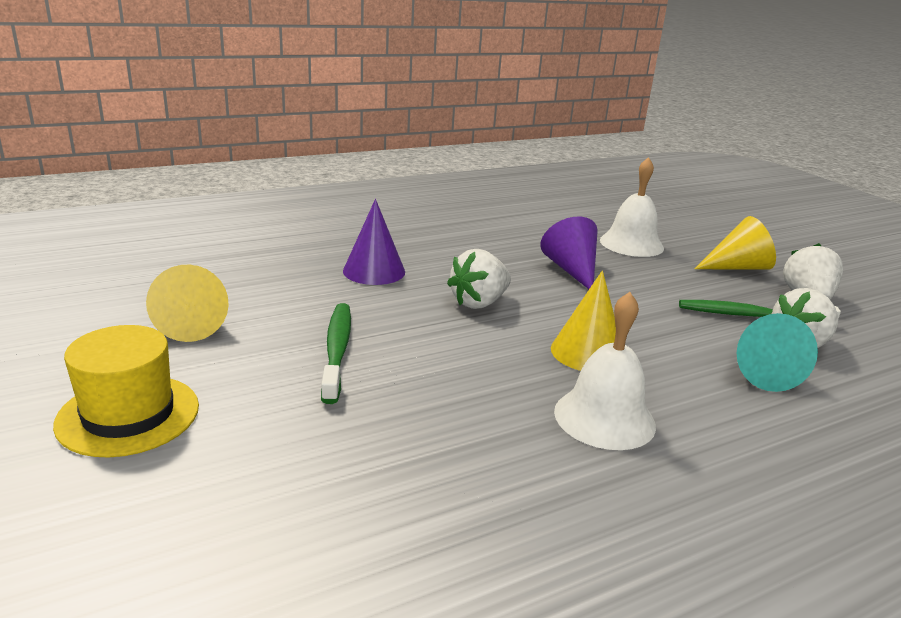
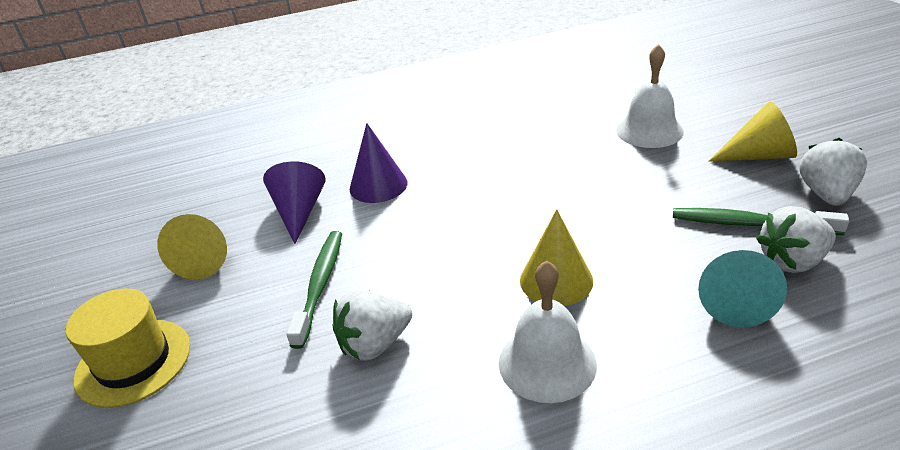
camera: 15 degrees right, 10 degrees up
(479, 303) = (467, 220): white strawberry -> white strawberry (375, 344)
(571, 270) = (573, 172): purple cone -> purple cone (299, 212)

